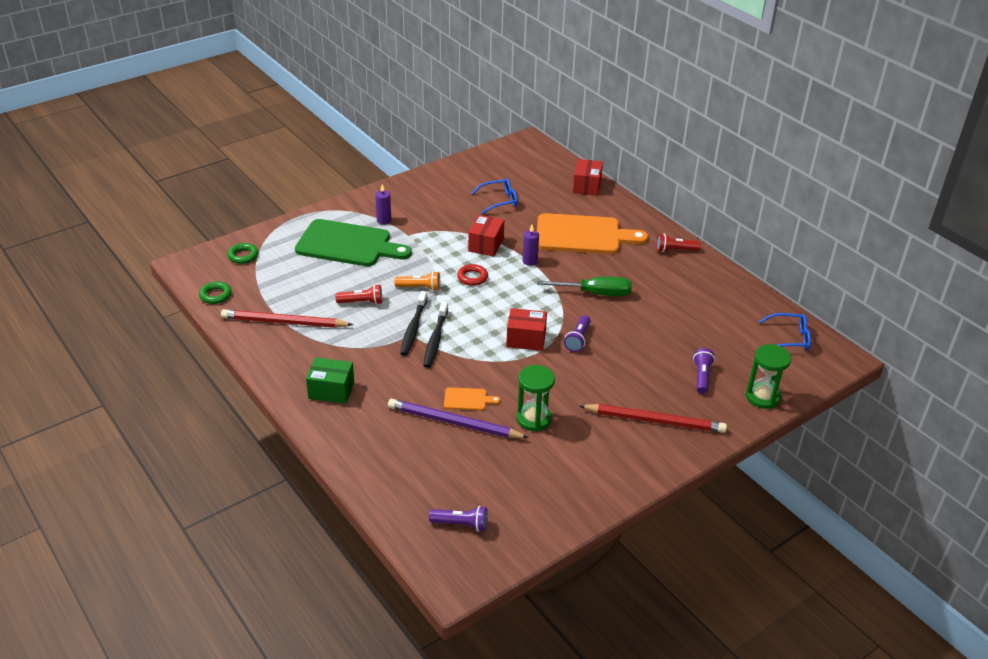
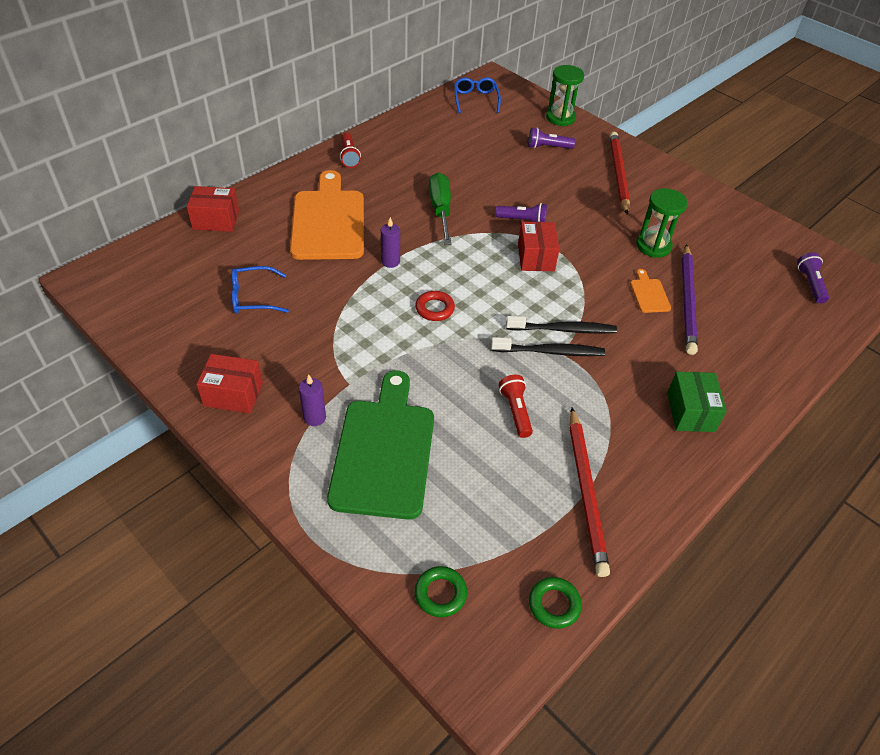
camera: 100 degrees left, 10 degrees up
(420, 288) = (468, 356): orange flashlight -> none
(486, 245) = (361, 302): red box -> red box (233, 394)
(499, 200) = (253, 297): blue glasses -> blue glasses turned 75 degrees counterclockwise

